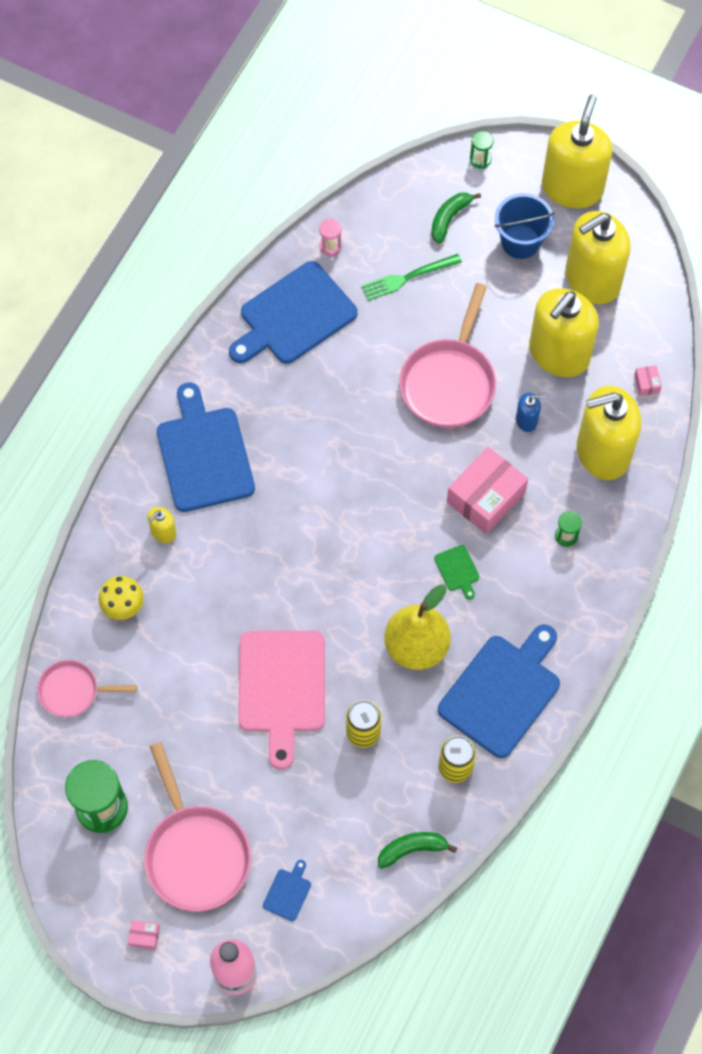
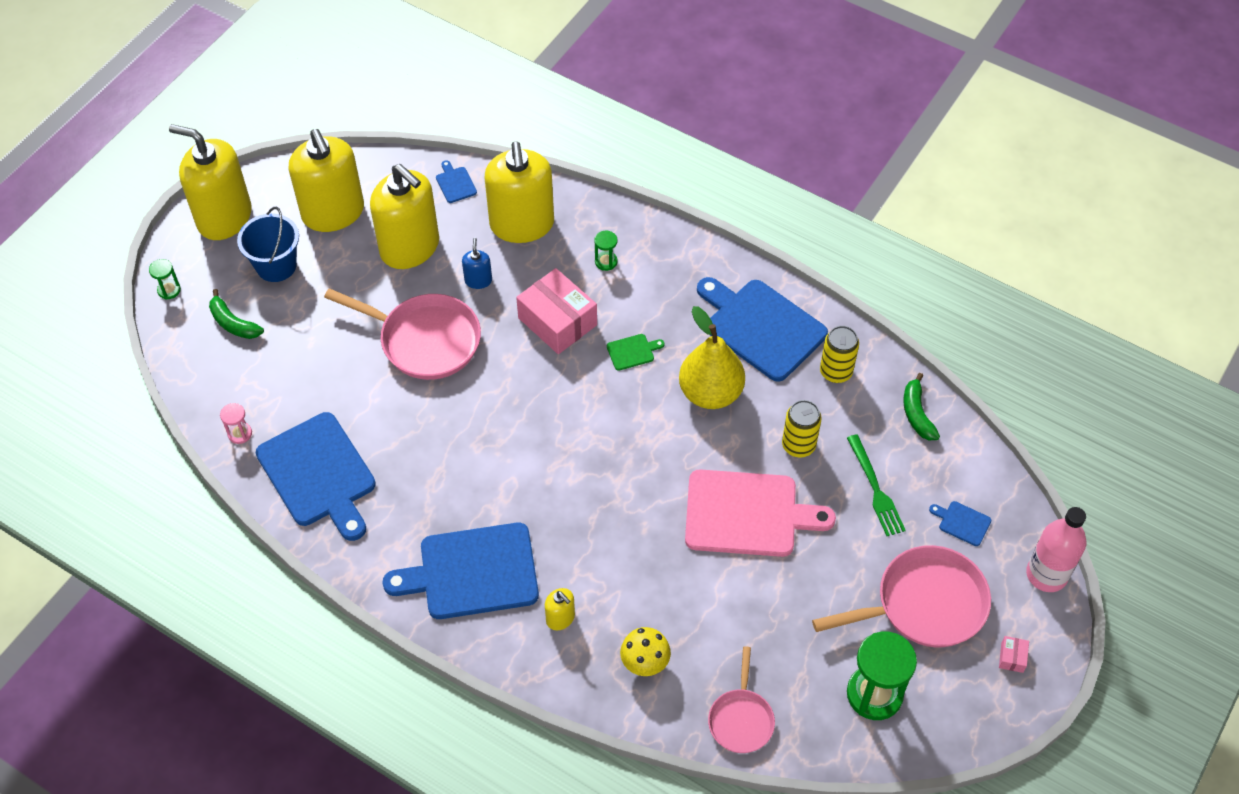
camera: 85 degrees left, 10 degrees down
(407, 278) = (295, 366): green fork -> green fork (875, 489)
(647, 383) = (455, 183): pink box -> blue cutting board

